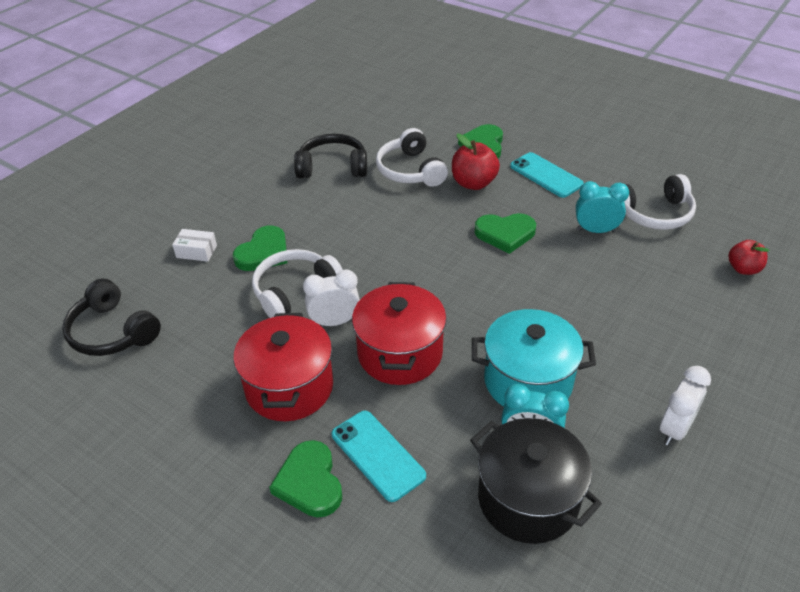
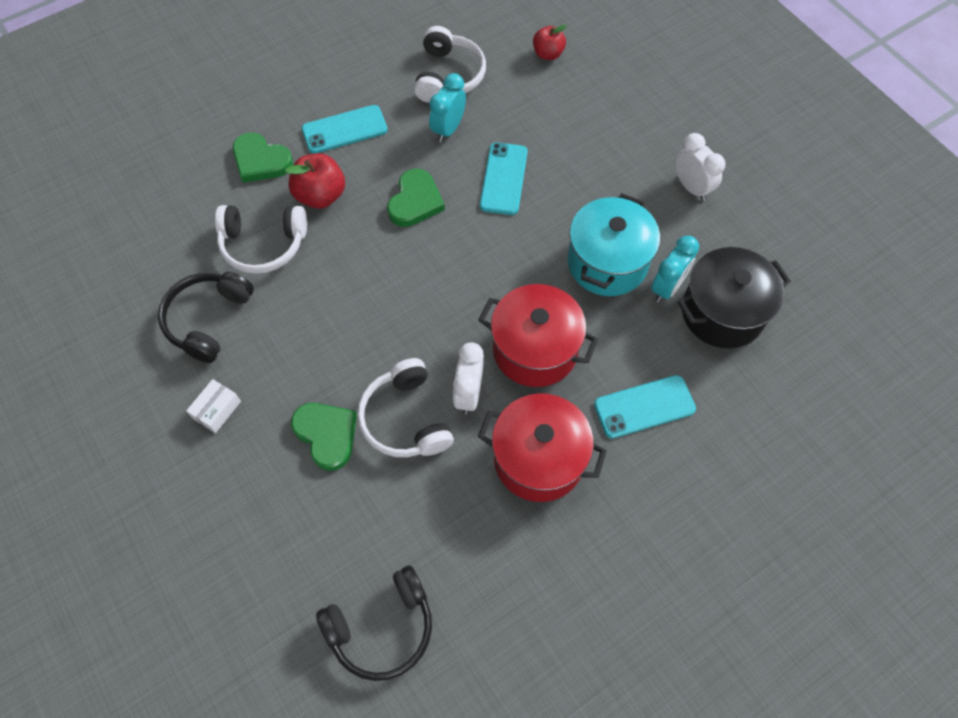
camera: 70 degrees left, 20 degrees up
(196, 251) = (286, 508): white box -> white box (217, 410)
(309, 482) = (654, 471): green heart -> none
(570, 280) = (504, 179): none -> turquoise phone

